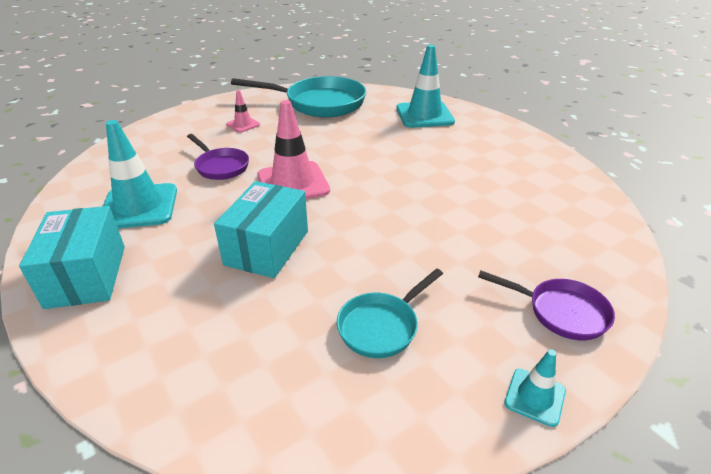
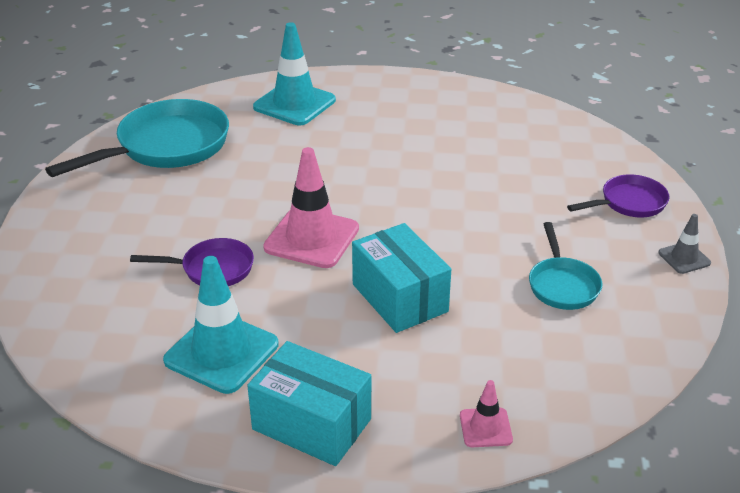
camera: 50 degrees left, 0 degrees up
(243, 124) = (135, 217): pink traffic cone -> pink traffic cone (485, 428)
(535, 397) = (684, 258): turquoise traffic cone -> grey traffic cone

